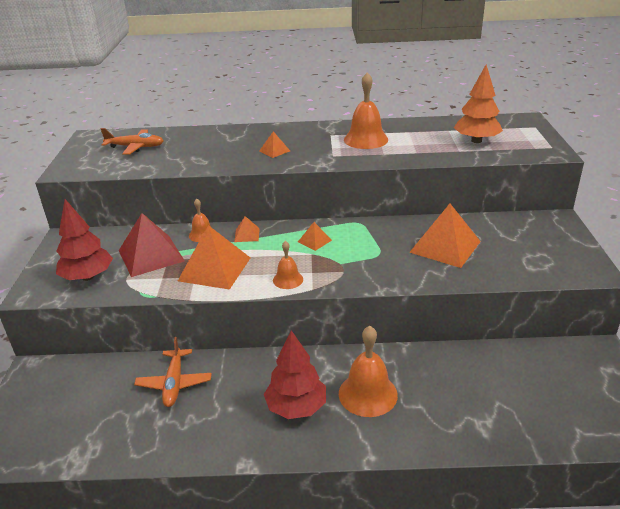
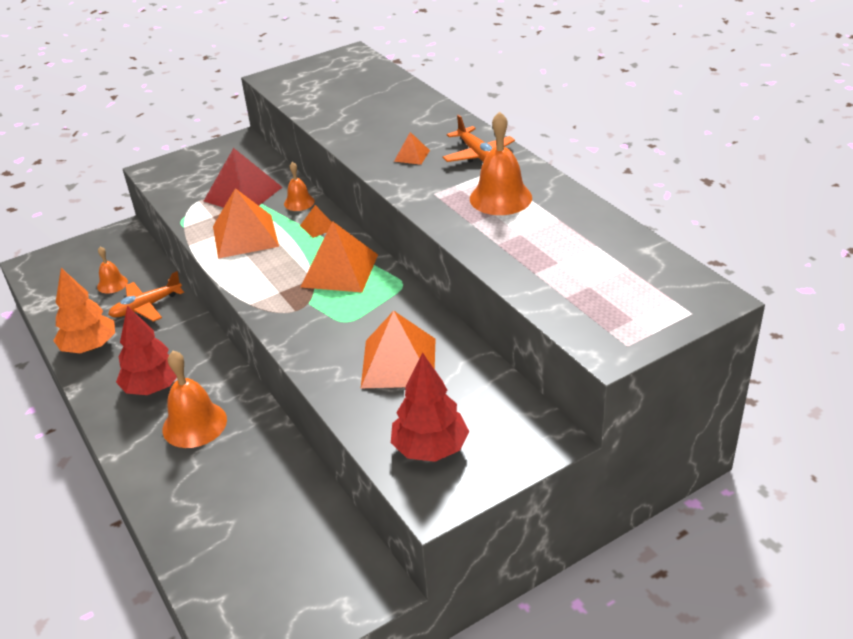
camera: 60 degrees right, 5 degrees up
(88, 277) = (189, 181): red tree -> red tree (430, 448)
(135, 147) = (348, 84): orange plane -> orange plane (478, 155)
(288, 279) = (256, 283): orange bell -> orange bell (112, 284)
(314, 241) = (339, 270): orange pyramid -> orange pyramid, size x2.13
(476, 141) = (582, 277): orange tree -> orange tree (90, 347)

